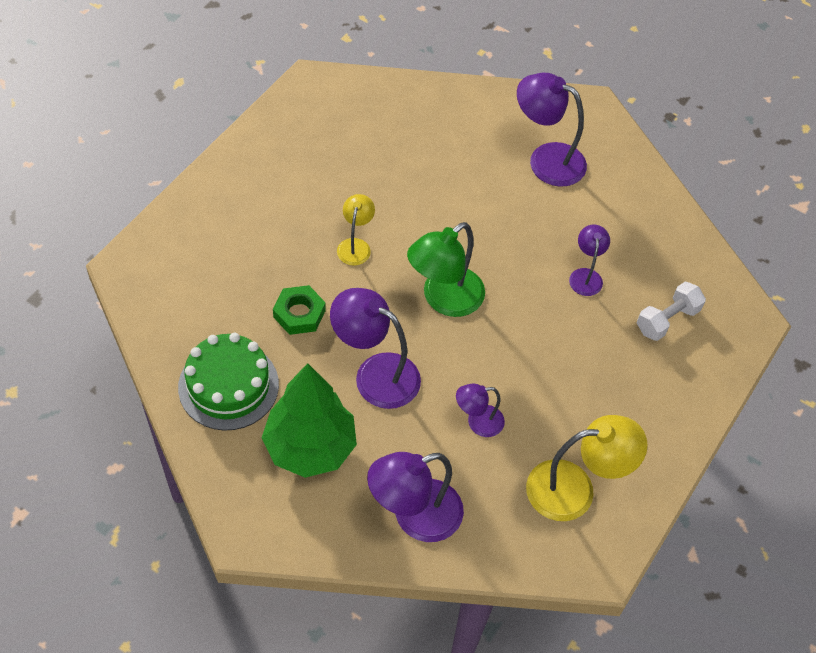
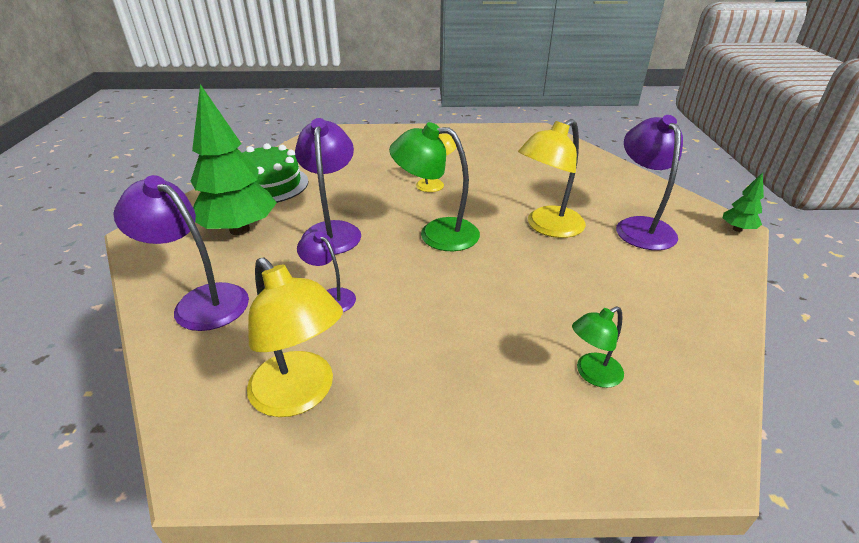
camera: 60 degrees right, 20 degrees down
(299, 313) = (354, 186): green nut -> none
(497, 218) = (547, 227): none -> yellow lamp
(585, 276) = (562, 294): purple lamp -> none
(597, 106) = (737, 229): none -> green tree
(667, 320) = (592, 374): white dumbbell -> green lamp

